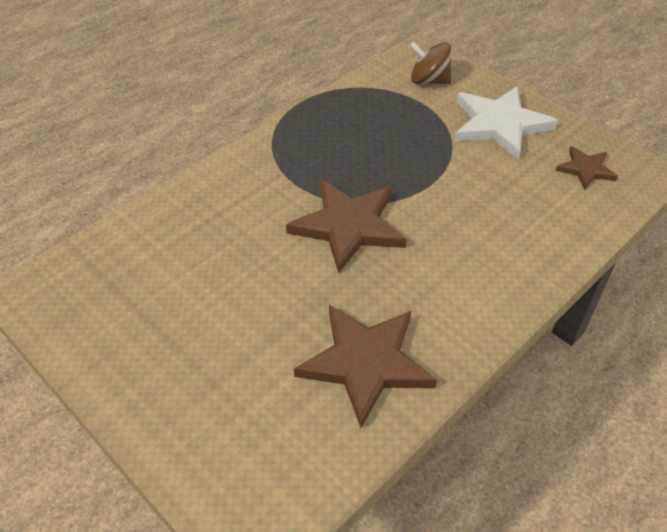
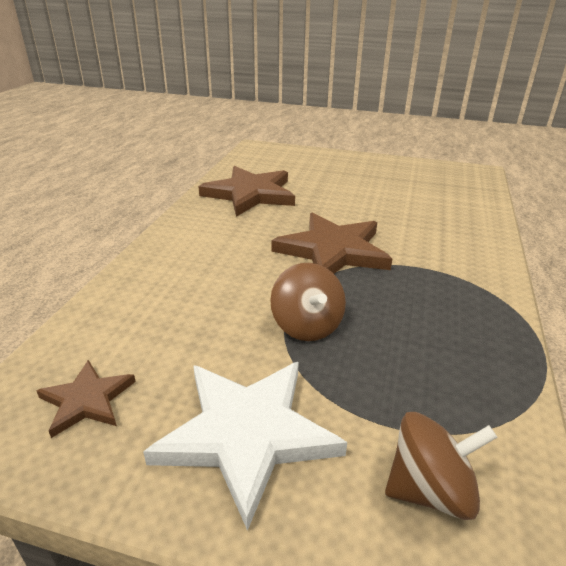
camera: 150 degrees right, 15 degrees down
(426, 167) = (307, 326): none -> brown spinning top

